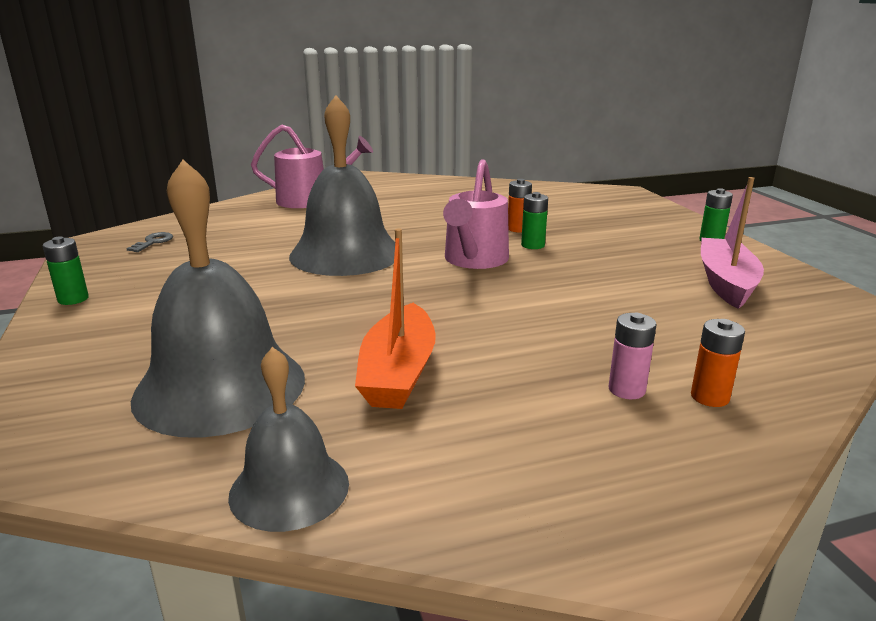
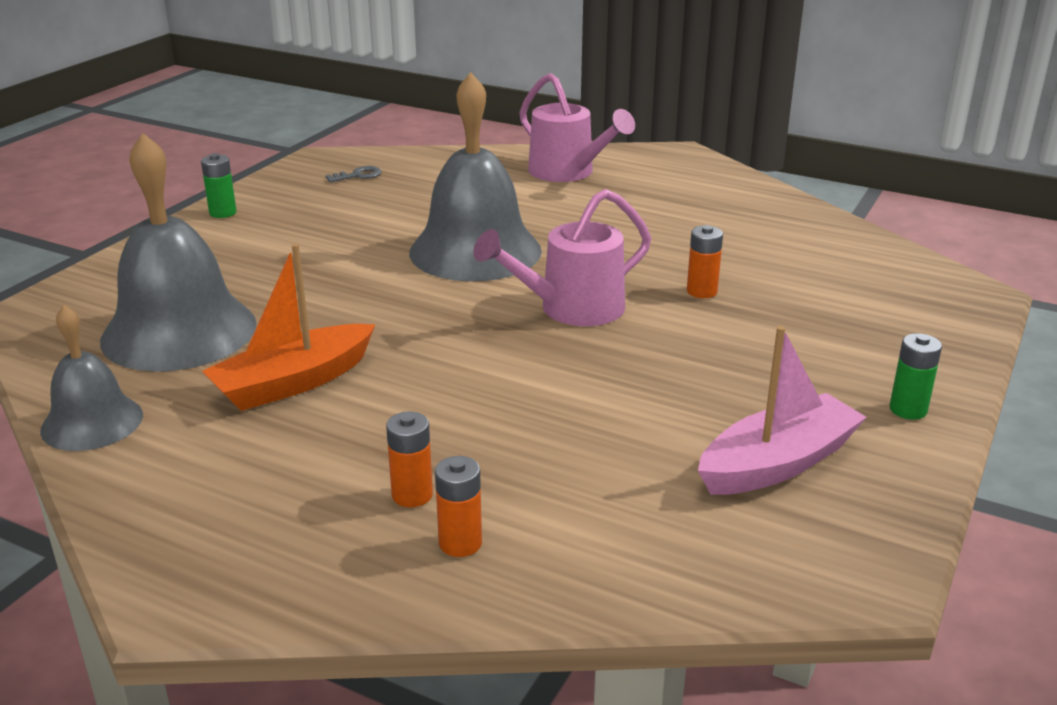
camera: 45 degrees right, 5 degrees up
(533, 245) = (670, 318): green battery -> none
(626, 390) = (412, 495): pink battery -> orange battery

